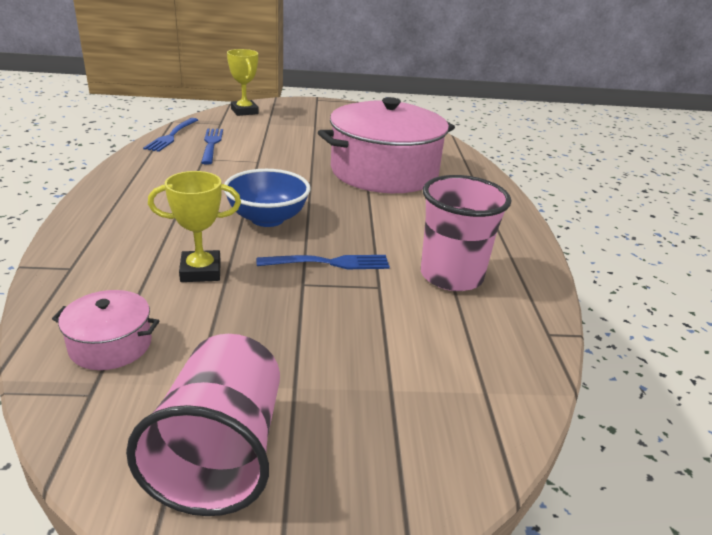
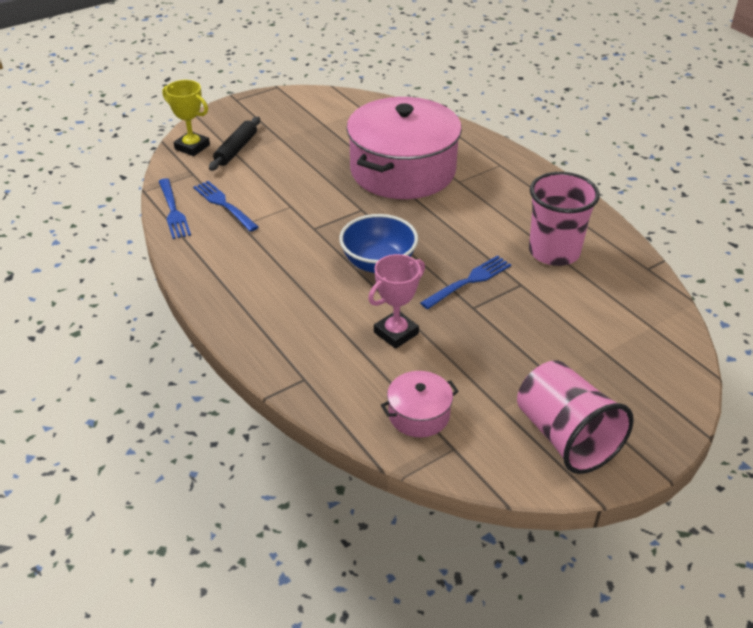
camera: 30 degrees left, 10 degrees up
(201, 271) = (396, 333): yellow trophy -> pink trophy
(272, 121) = (236, 149): none -> black rolling pin

